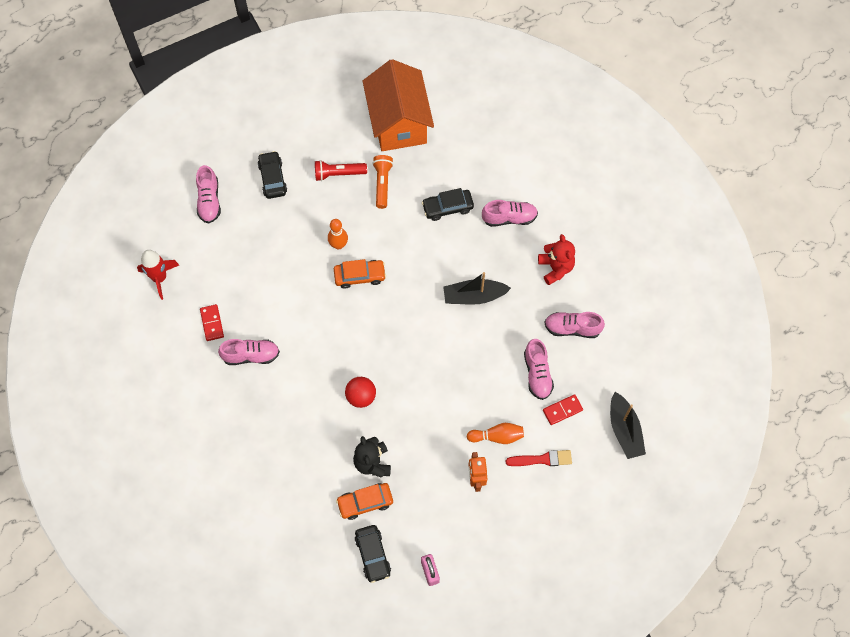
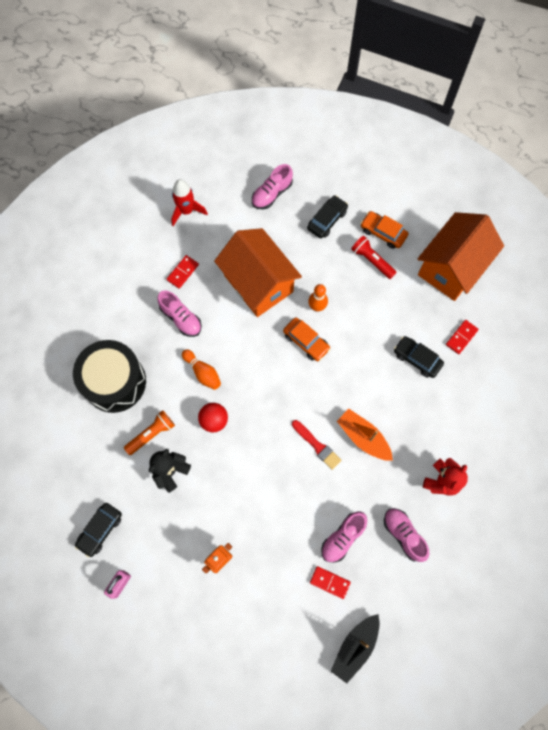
camera: 50 degrees right, 5 degrees up
(257, 450) = (114, 382): none -> black drum
(277, 272) = (258, 283): none -> orange house
(365, 502) = (135, 491): orange car -> orange car (383, 232)
(382, 184) = (392, 297): orange flashlight -> orange flashlight (151, 434)
(459, 162) = (461, 337): none -> red domino
(474, 296) = (363, 437): black boat -> orange boat
(497, 436) = (266, 548): orange bowling pin -> orange bowling pin (203, 372)
(509, 218) = (450, 411): pink shoe -> none
(542, 459) = (276, 598): red brush -> red brush (317, 446)

